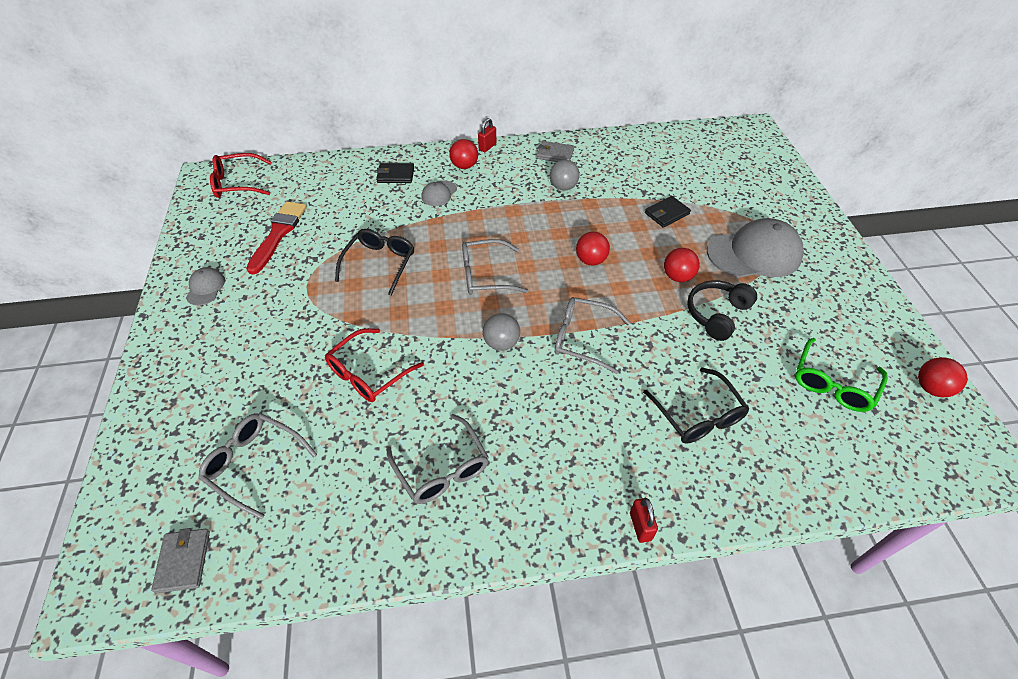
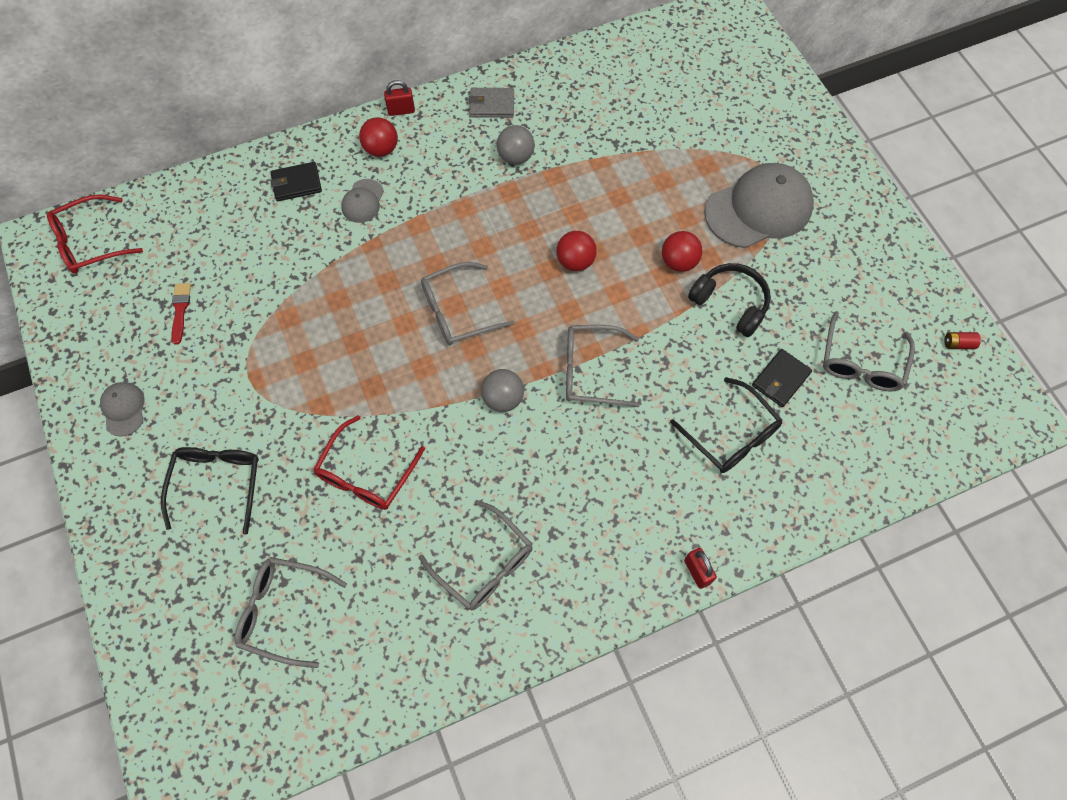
camera: 15 degrees left, 15 degrees up
(183, 561) = (255, 731): grey wallet -> none
(278, 234) = (180, 310): red brush -> red brush, size x0.52
(380, 263) = (325, 324): black glasses -> black glasses (217, 483)
(487, 147) = (401, 110): red padlock -> red padlock turned 60 degrees clockwise
(666, 213) = (649, 171): black wallet -> black wallet (780, 379)
(717, 314) = (730, 303): black headphones -> black headphones turned 105 degrees clockwise
(833, 384) = (861, 363): green glasses -> grey glasses
(931, 388) = (958, 344): red ball -> red battery

